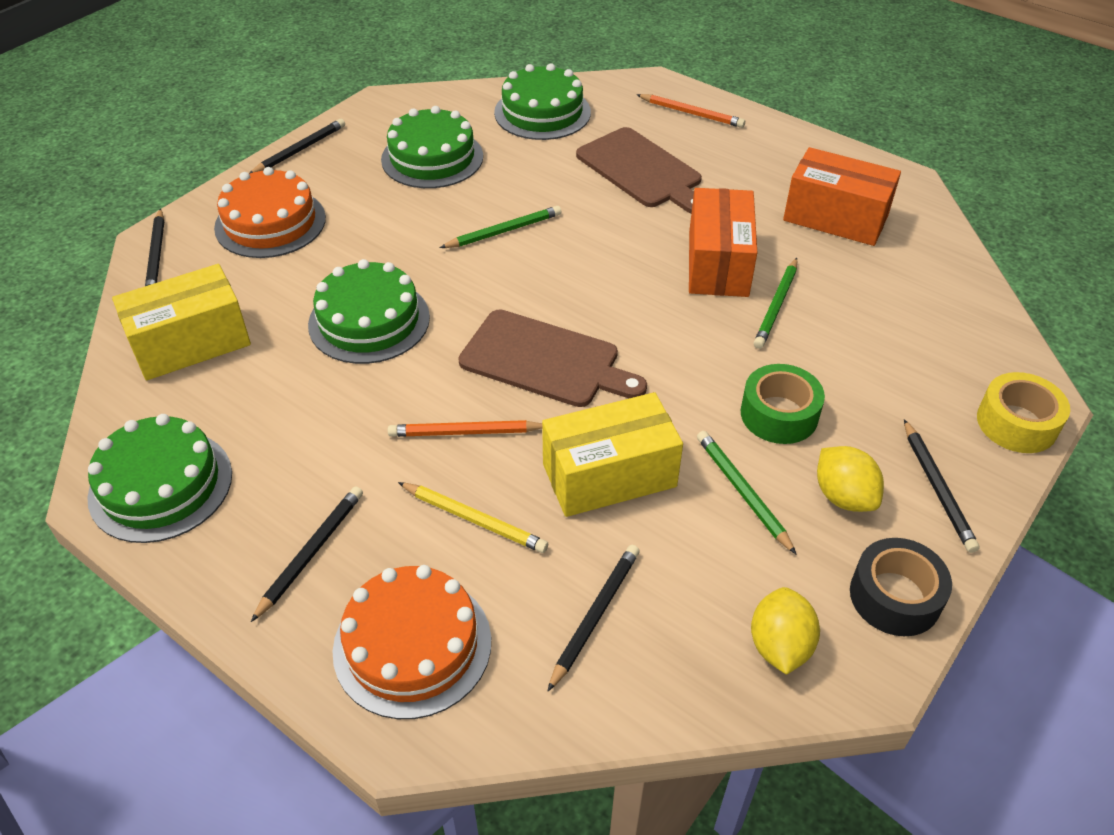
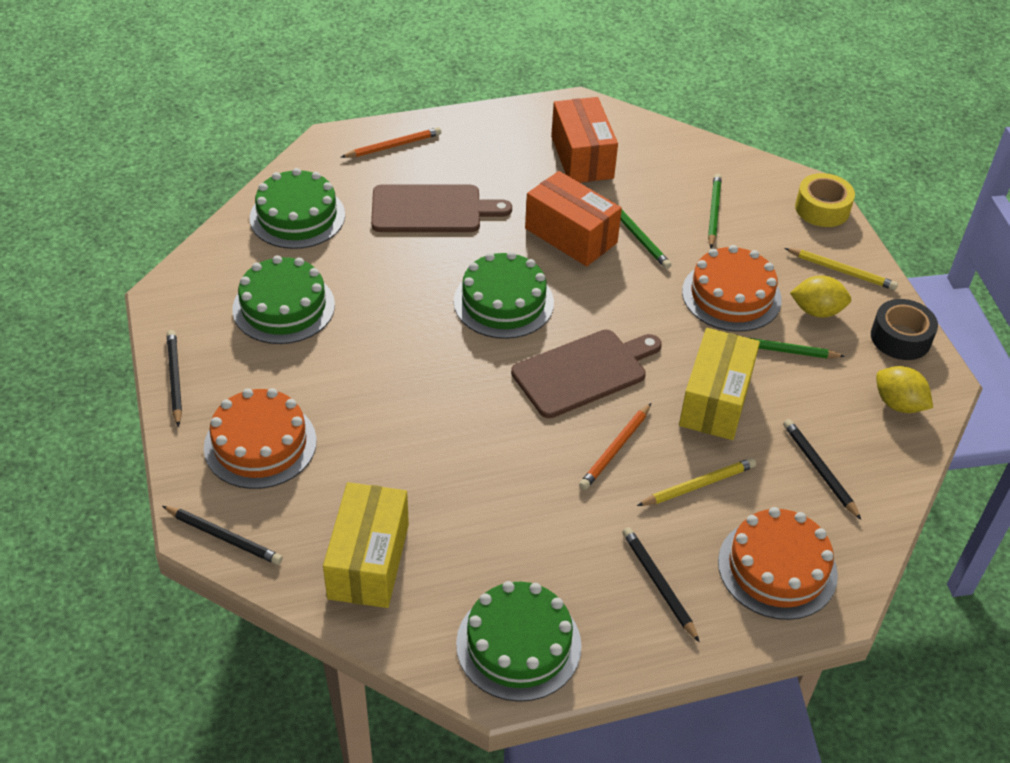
camera: 55 degrees left, 0 degrees up
(369, 321) = (449, 442): green cake -> green cake (503, 302)
(504, 231) = (422, 317): green pencil -> green pencil (713, 212)
(779, 414) = (731, 295): green tape -> orange cake
(835, 218) = (582, 157): orange box -> orange box turned 75 degrees counterclockwise
(937, 488) = (842, 271): black pencil -> yellow pencil

